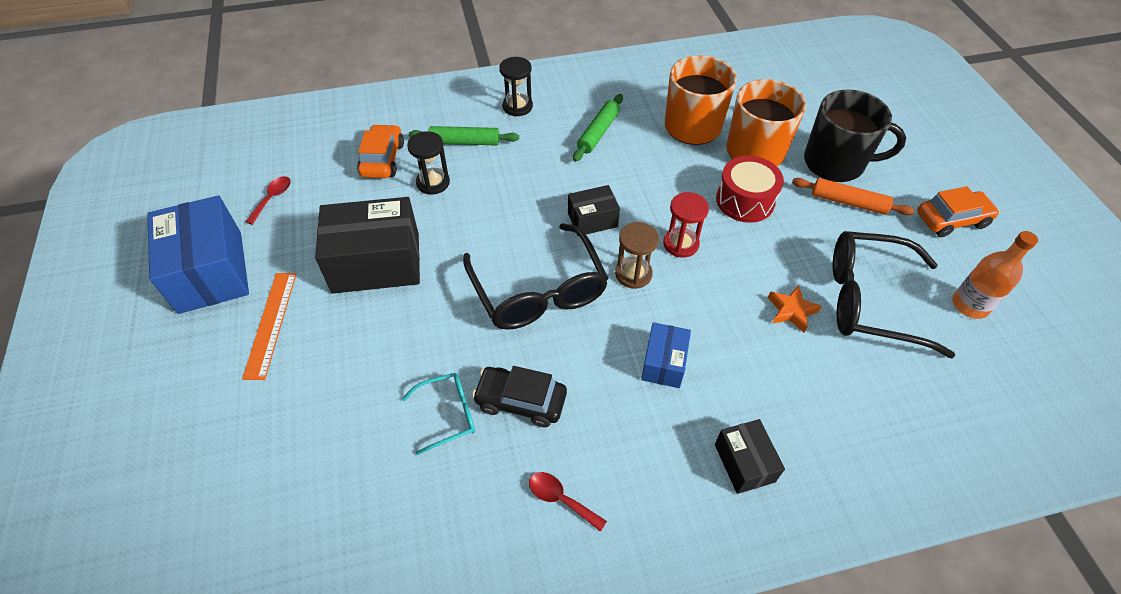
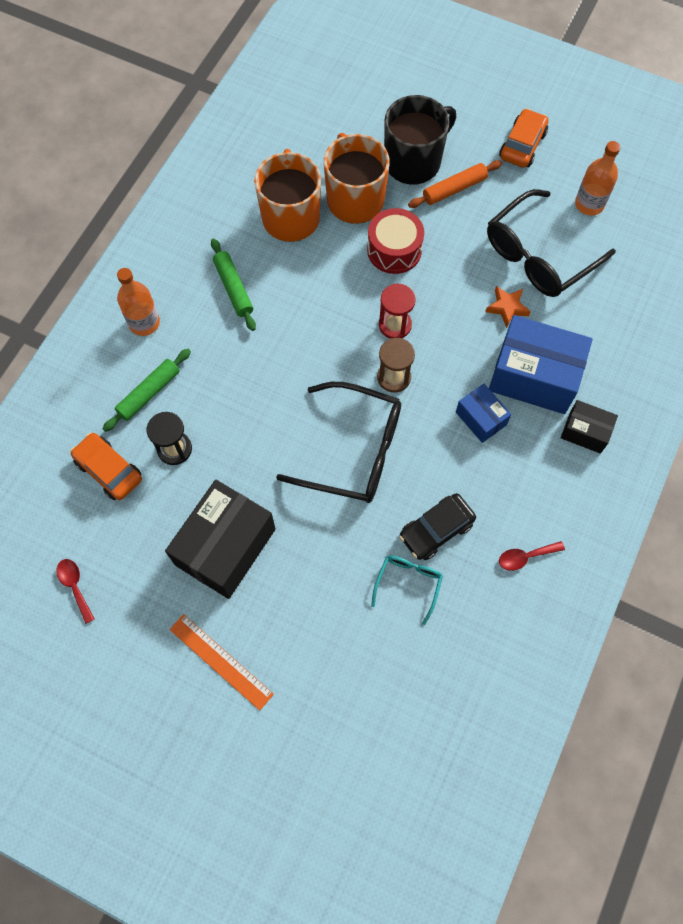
camera: 50 degrees left, 15 degrees up
(210, 271) = (120, 680): blue box -> blue box (534, 376)
(517, 106) = (144, 323): black hourglass -> orange bottle
(592, 220) = (320, 364): black box -> none

